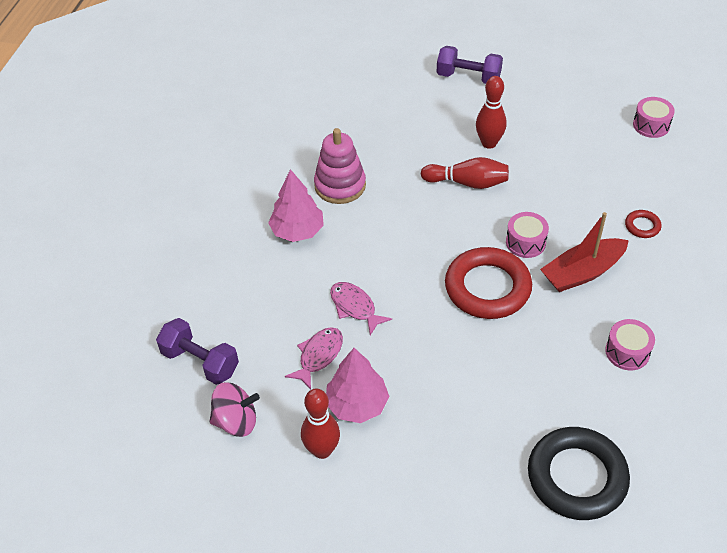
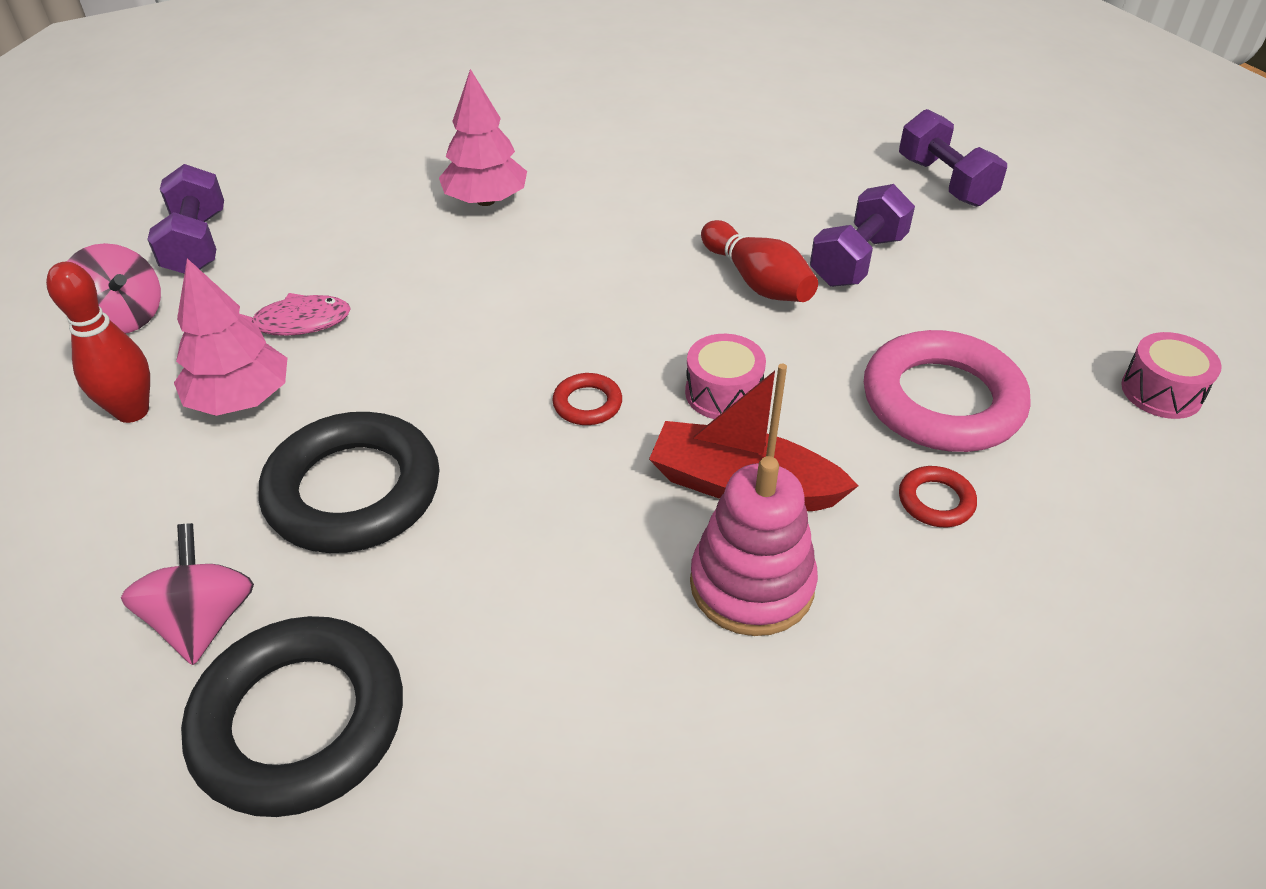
camera: 45 degrees right, 5 degrees down
(340, 185) = (603, 190): pink stacking toy -> pink stacking toy (751, 584)
(355, 307) = (411, 308): pink fish -> none
(463, 395) = (353, 491): none -> black ring
(487, 288) = (587, 404): red ring -> red ring, size x0.43
(489, 143) = (857, 260): red bowling pin -> purple dumbbell
(493, 484) = (203, 621): none -> pink spinning top
(595, 184) = (942, 401): none -> pink ring
(627, 352) = (640, 636): pink drum -> none

